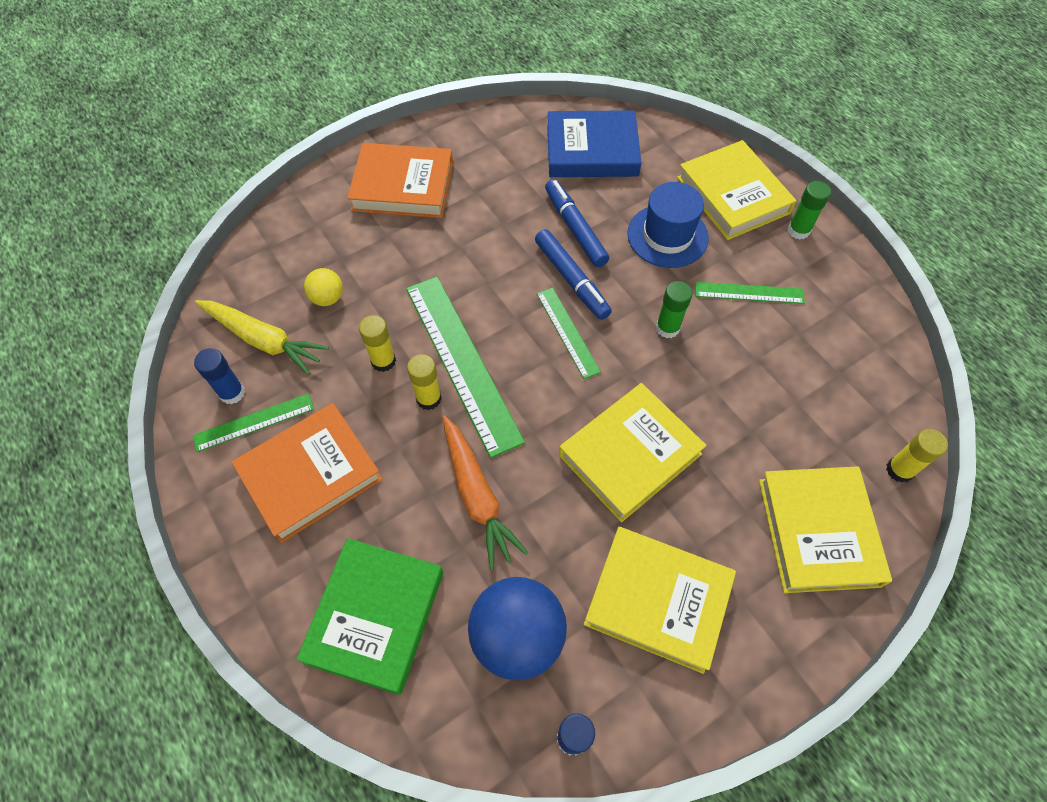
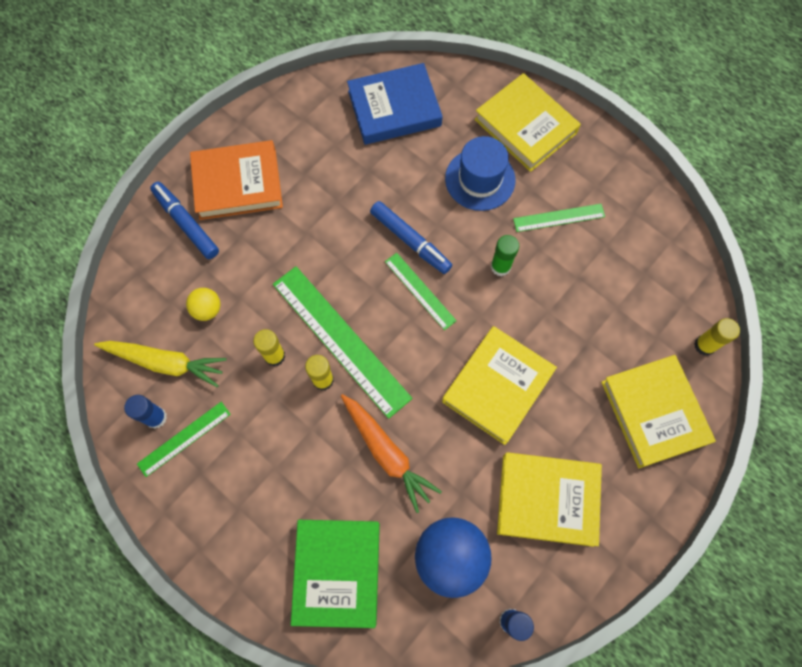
camera: 15 degrees left, 10 degrees up
(310, 475) = (247, 471): orange book -> none
(575, 228) = (400, 190): blue marker -> blue marker (186, 223)
(798, 230) = (586, 148): green glue stick -> none

